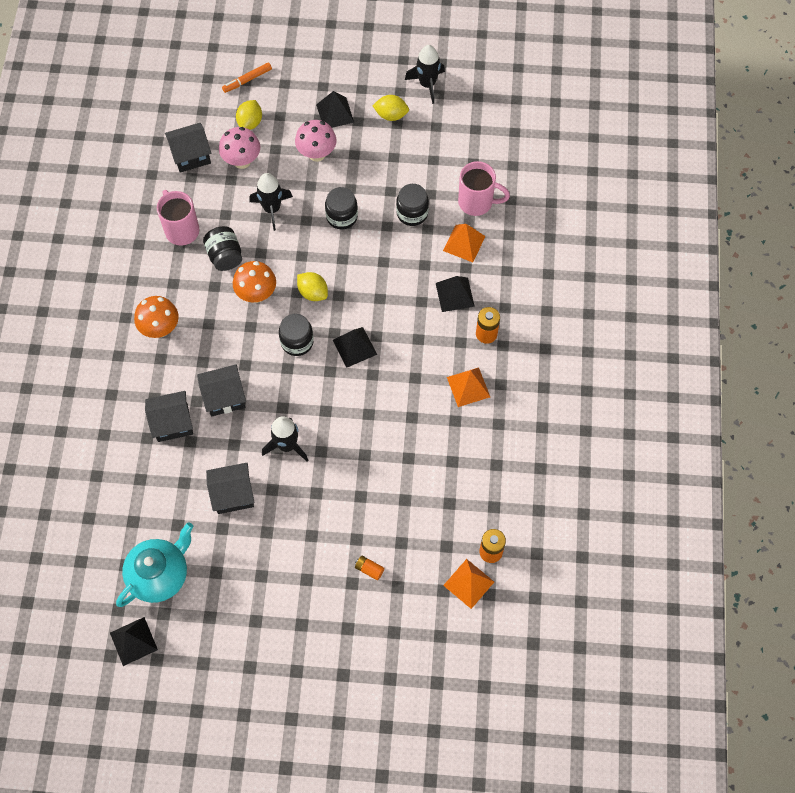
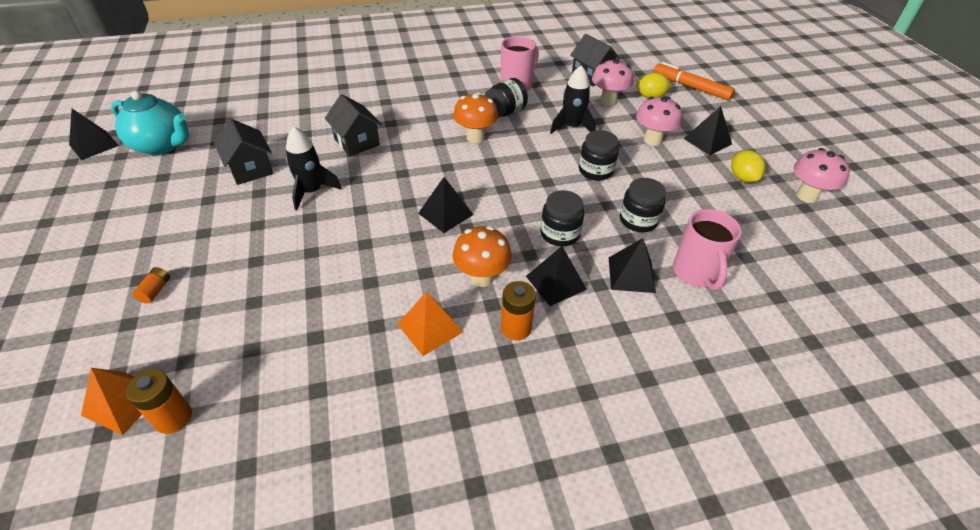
camera: 70 degrees right, 20 degrees down
(160, 329) = (415, 95): orange mushroom -> orange mushroom (481, 277)
(172, 423) = (322, 120): black house -> none
(247, 80) = (691, 87): orange marker -> orange marker, size x1.55
(297, 342) = (434, 173): black jar -> black jar (559, 234)
(313, 292) = (496, 171): yellow lemon -> none
(427, 84) = (807, 196): black rocket -> pink mushroom
(464, 243) = (631, 274): orange pyramid -> black pyramid

